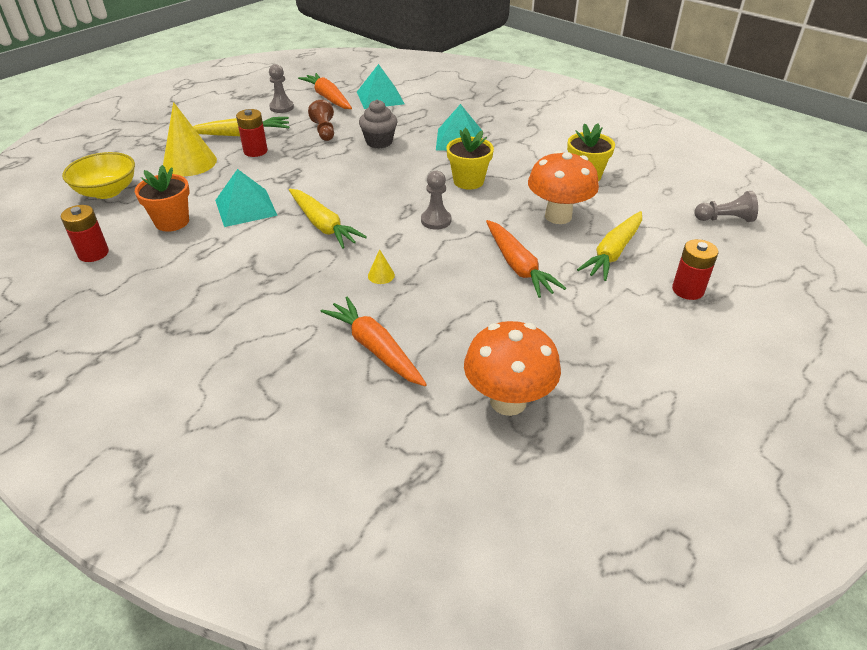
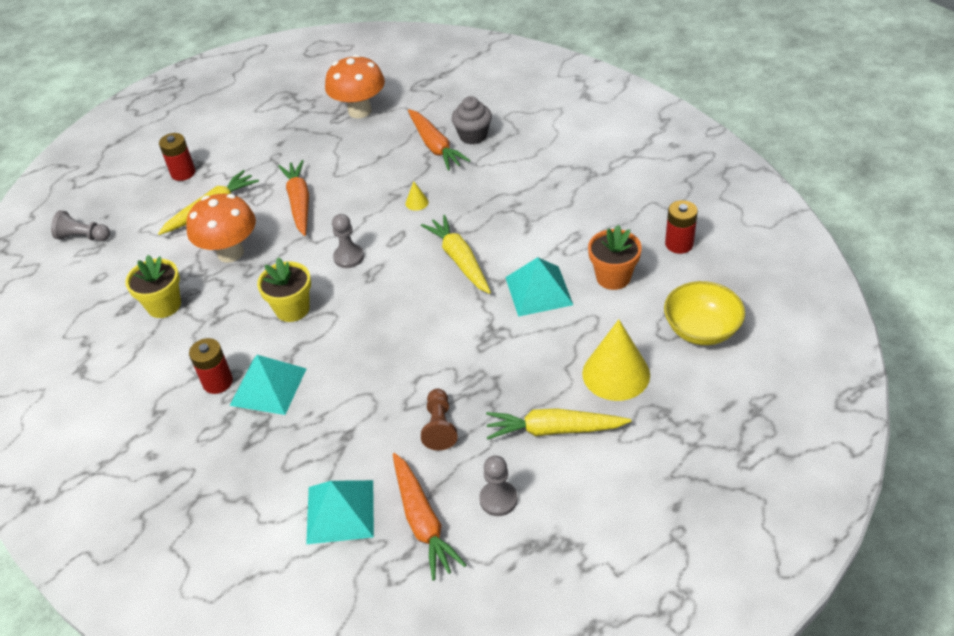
camera: 165 degrees left, 5 degrees up
(255, 151) = (533, 389): red battery -> red battery (218, 382)
(379, 142) = (371, 392): grey cupcake -> grey cupcake (473, 136)

